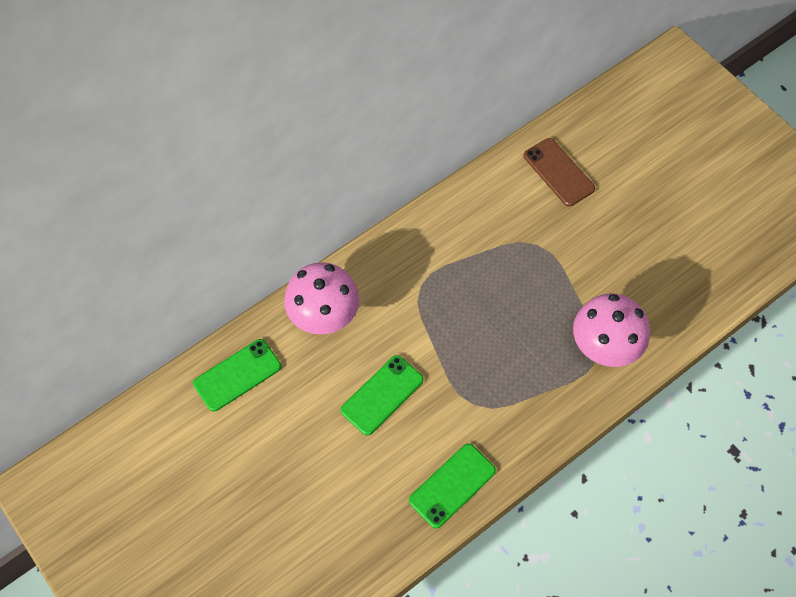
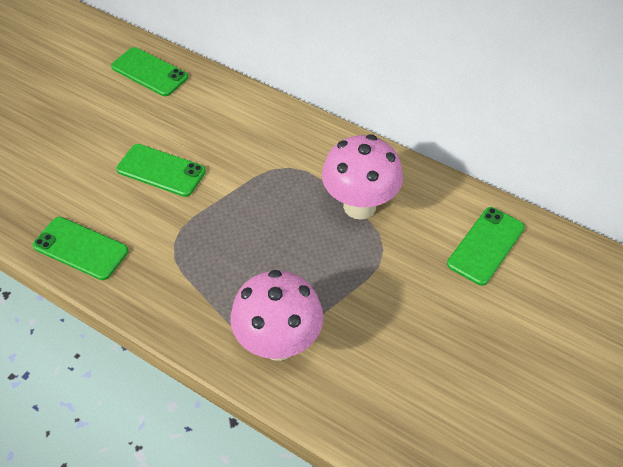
camera: 70 degrees right, 10 degrees down
(324, 319) = (224, 110): pink mushroom -> pink mushroom (359, 206)
(558, 172) = (486, 246): brown phone -> green phone

